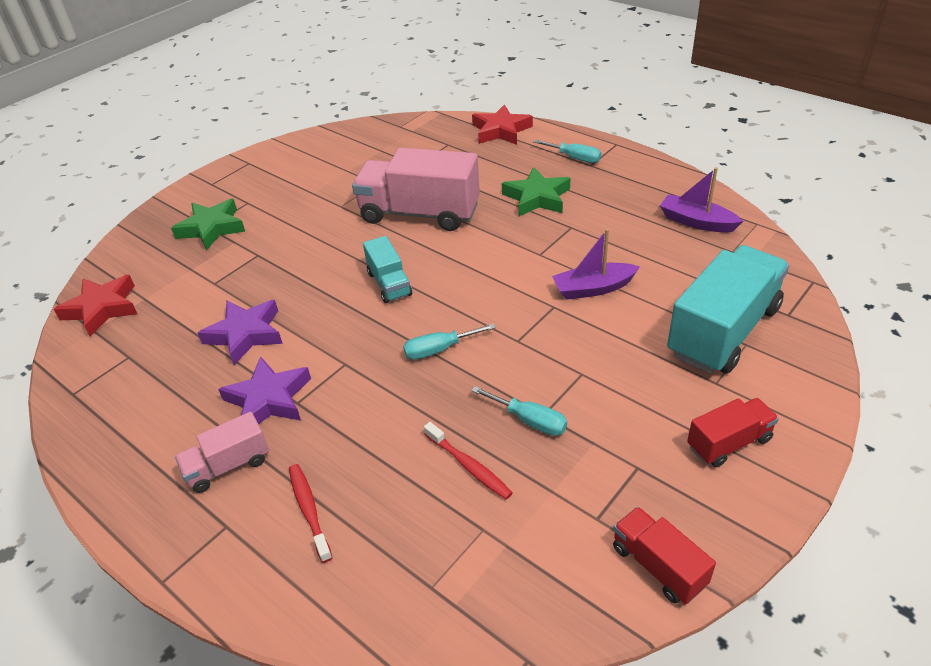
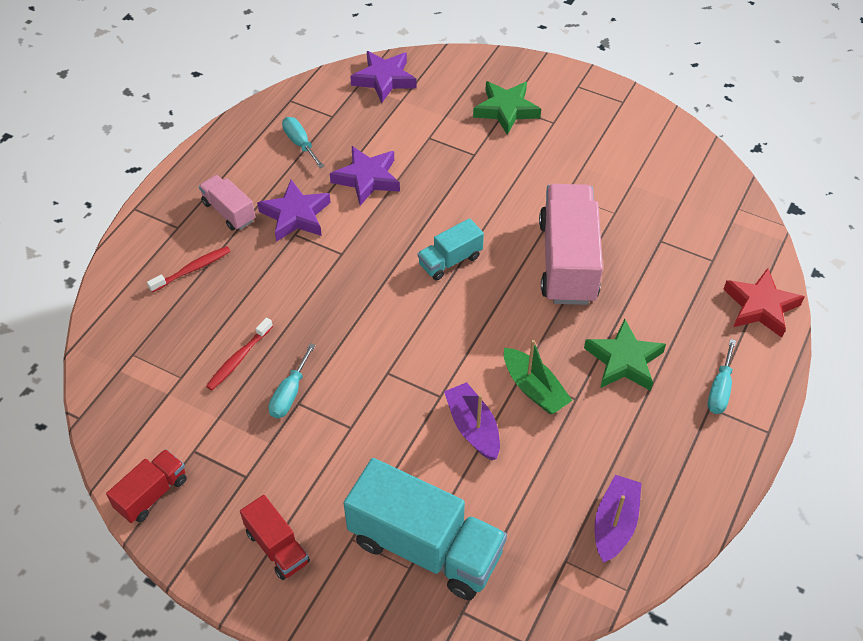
camera: 75 degrees right, 10 degrees up
(102, 308) = (384, 79): red star -> purple star
(439, 350) = (367, 315): turquoise screwdriver -> turquoise screwdriver (300, 143)
(556, 248) = (534, 388): none -> green boat

